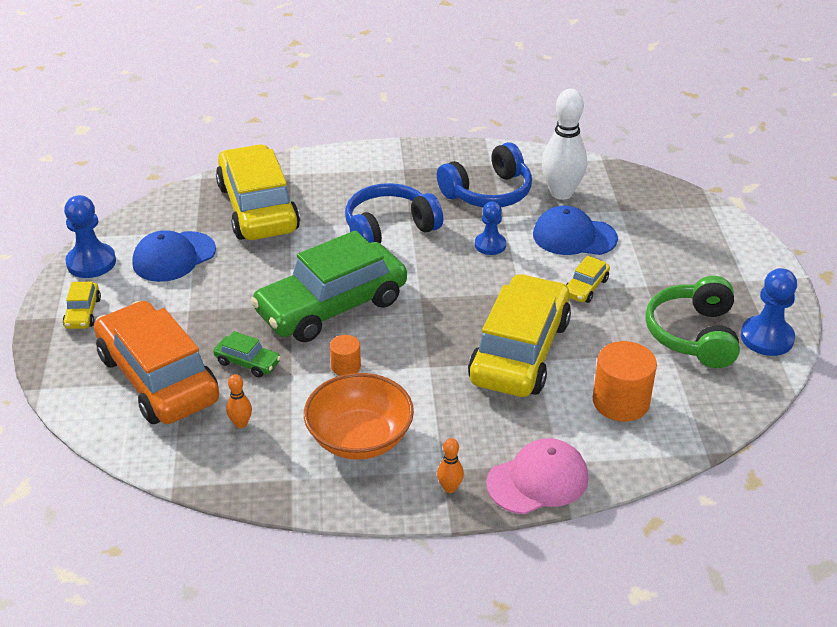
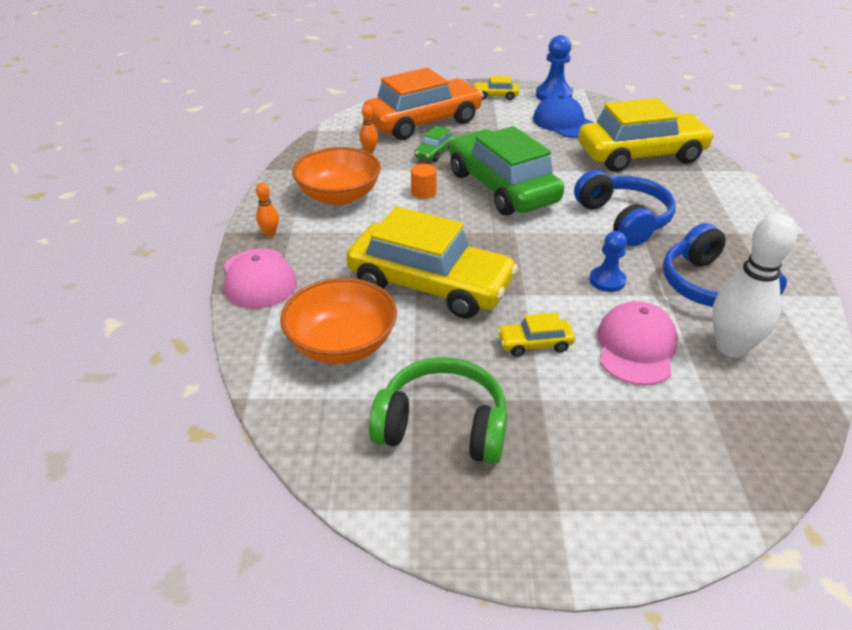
camera: 95 degrees right, 0 degrees up
(574, 236) = (636, 347): blue cap -> pink cap
(586, 287) = (535, 344): yellow car -> yellow car turned 45 degrees counterclockwise
(621, 402) = (342, 344): orange cylinder -> orange bowl
(767, 338) = (429, 504): blue pawn -> none

